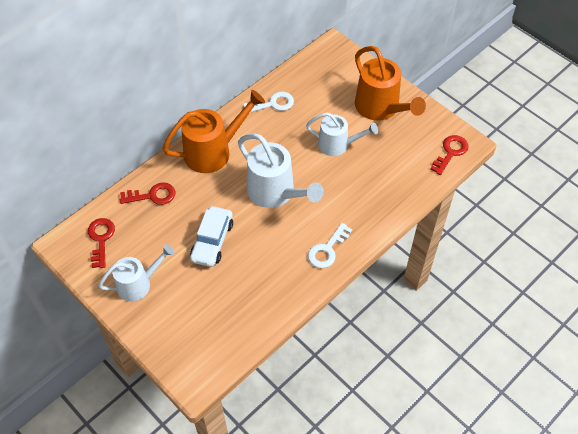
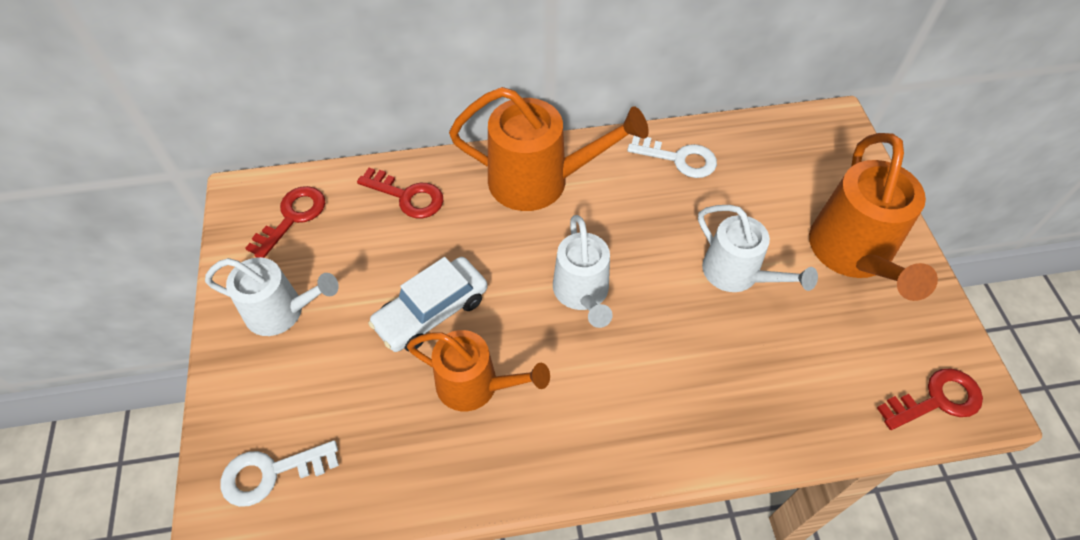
camera: 35 degrees right, 0 degrees up
(259, 259) = (476, 385): none -> orange watering can
(276, 193) = (582, 294): white watering can -> white watering can, size x0.66
(327, 250) = (594, 439): white key -> white key (270, 473)

